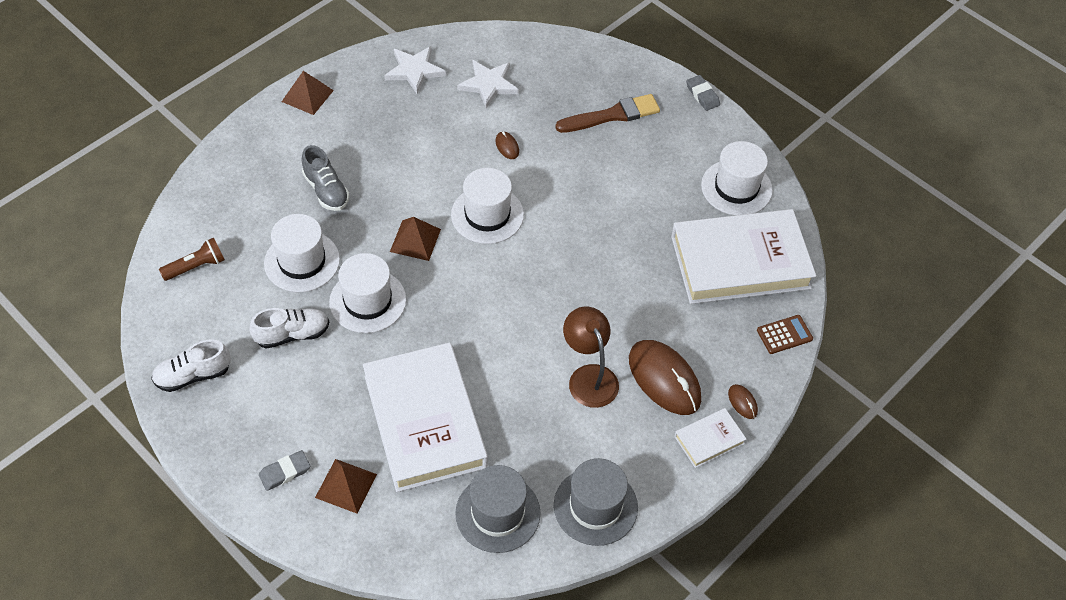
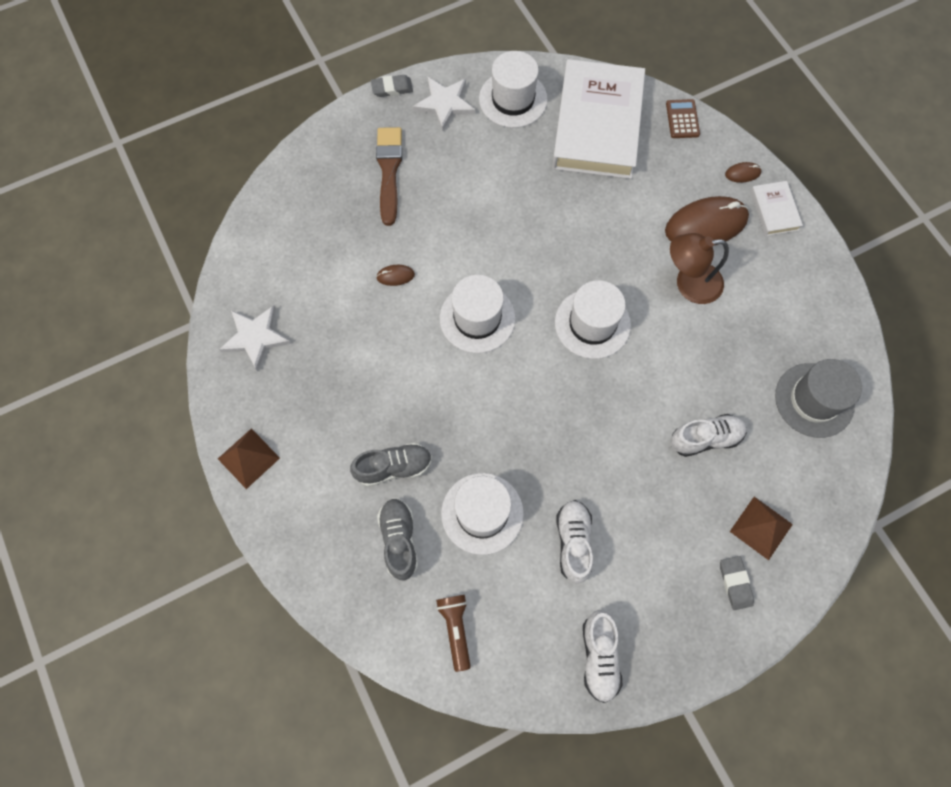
camera: 70 degrees left, 15 degrees up
(263, 210) = (399, 540): none -> grey shoe
(367, 301) = (551, 458): white hat -> white hat (592, 324)
(415, 240) = (488, 394): brown pyramid -> none
(424, 421) = (705, 438): white book -> white shoe
(488, 84) = (304, 270): white star -> white star (444, 104)
(595, 506) = (821, 318): grey hat -> none

